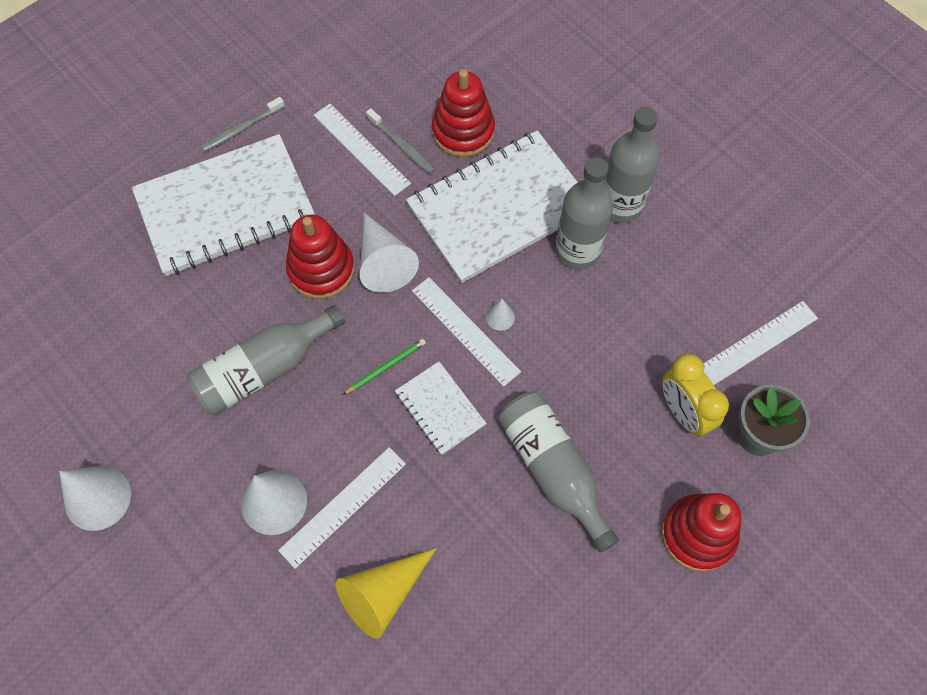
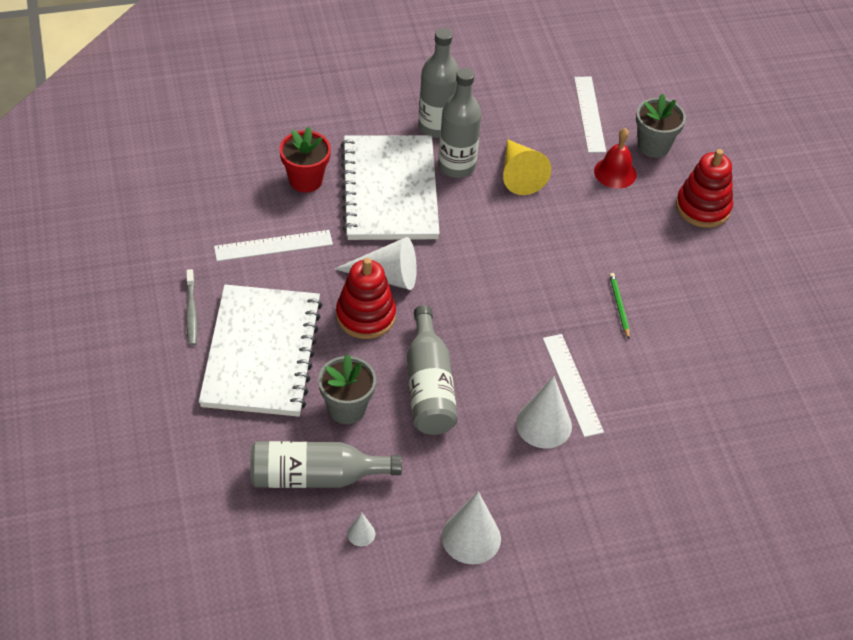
camera: 65 degrees left, 15 degrees down
(198, 311) = (346, 408): none -> grey flower pot
(382, 594) = (651, 389): yellow cone -> yellow cone (519, 175)
(386, 367) = (476, 313): green pencil -> green pencil (619, 306)
(402, 146) = (290, 220): grey toothbrush -> none
(440, 409) = (530, 297): white notebook -> none
(463, 131) = (305, 180): red stacking toy -> red flower pot
(465, 330) = (477, 255): white ruler -> none
(500, 317) = (480, 231): white cone -> white cone (361, 533)
(553, 469) = (615, 257): grey bottle -> grey bottle (316, 476)
(683, 412) = (615, 172): yellow clock -> red bell

